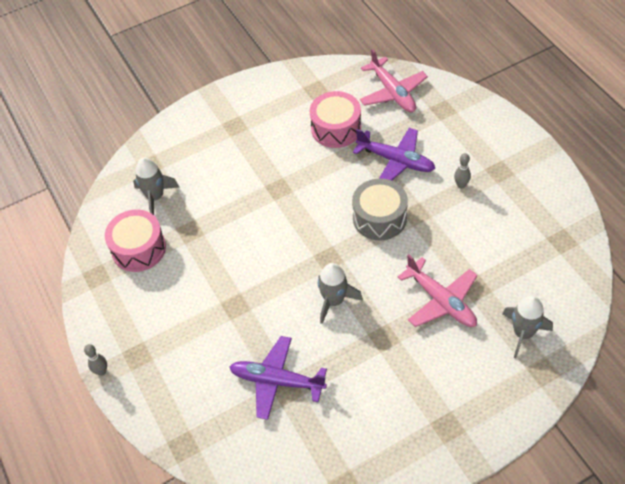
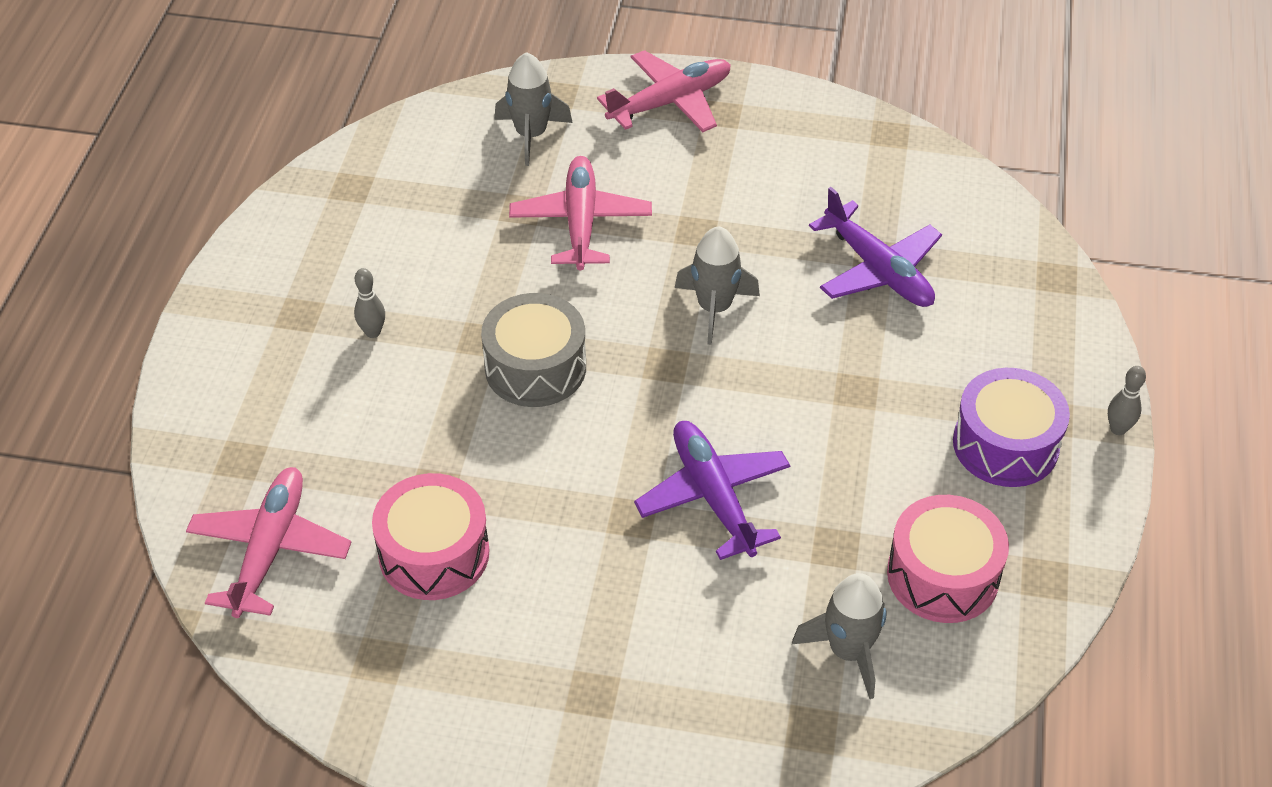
camera: 145 degrees left, 5 degrees down
(149, 326) = (1005, 444): none -> purple drum
(395, 161) = (412, 431): purple plane -> purple plane (713, 496)
(482, 412) = (670, 102): none -> pink plane

